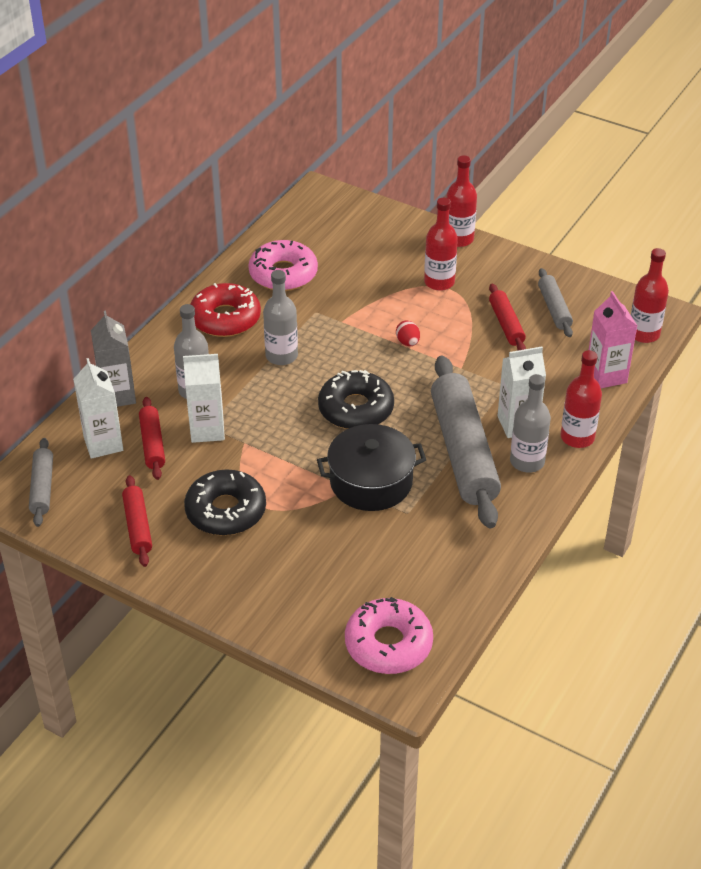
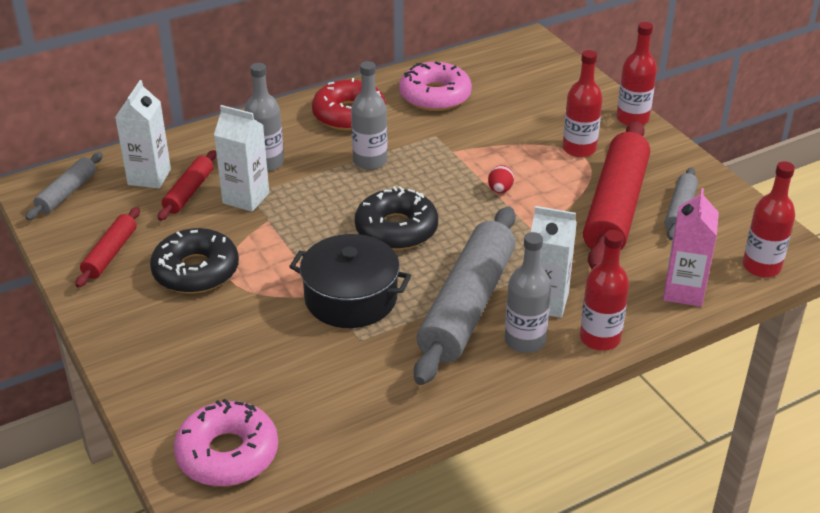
camera: 30 degrees right, 5 degrees down
(117, 395) = (198, 144): grey carton -> none
(506, 324) = (615, 207): red rolling pin -> red rolling pin, size x2.05

